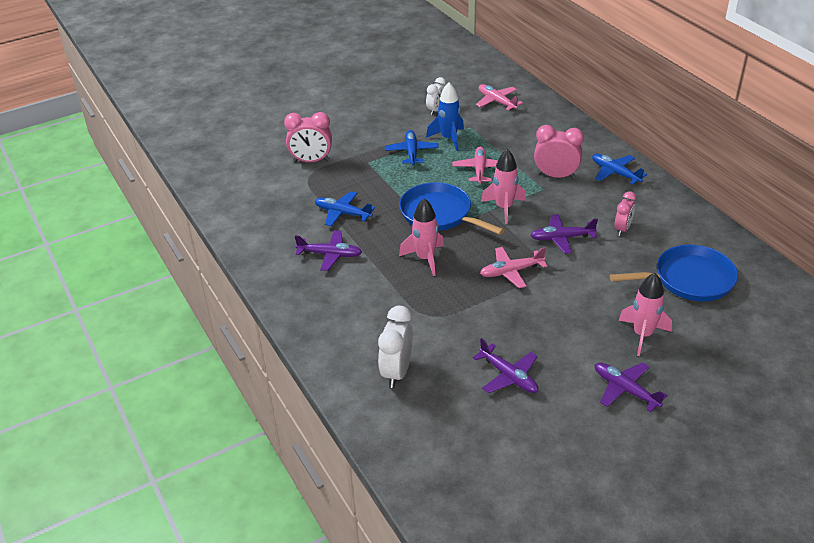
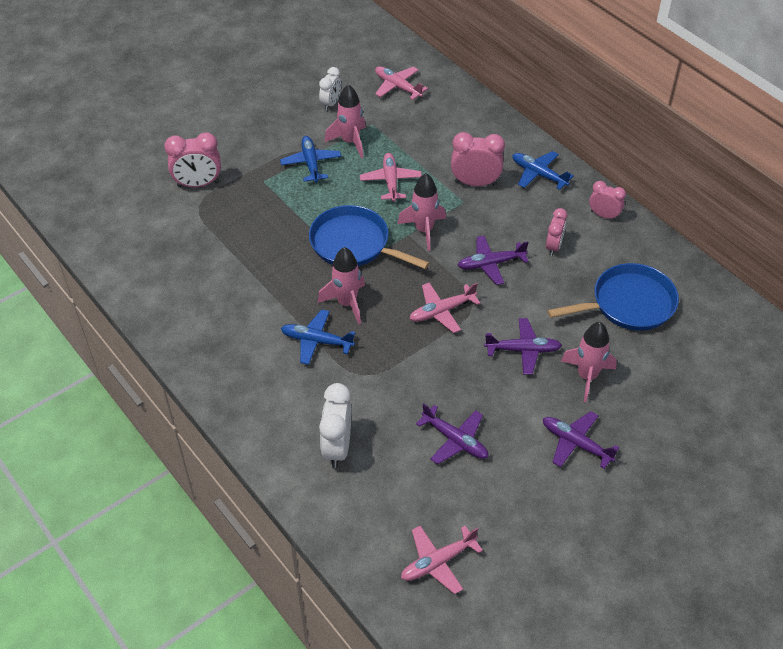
camera: 10 degrees left, 10 degrees up
(330, 255) = (241, 308): purple plane -> purple plane (523, 350)
(343, 213) = (246, 252): blue plane -> blue plane (317, 341)
(448, 139) = (350, 142): blue rocket -> pink rocket
(477, 478) = (438, 562): none -> pink plane
(672, 208) = (603, 215): none -> pink clock

